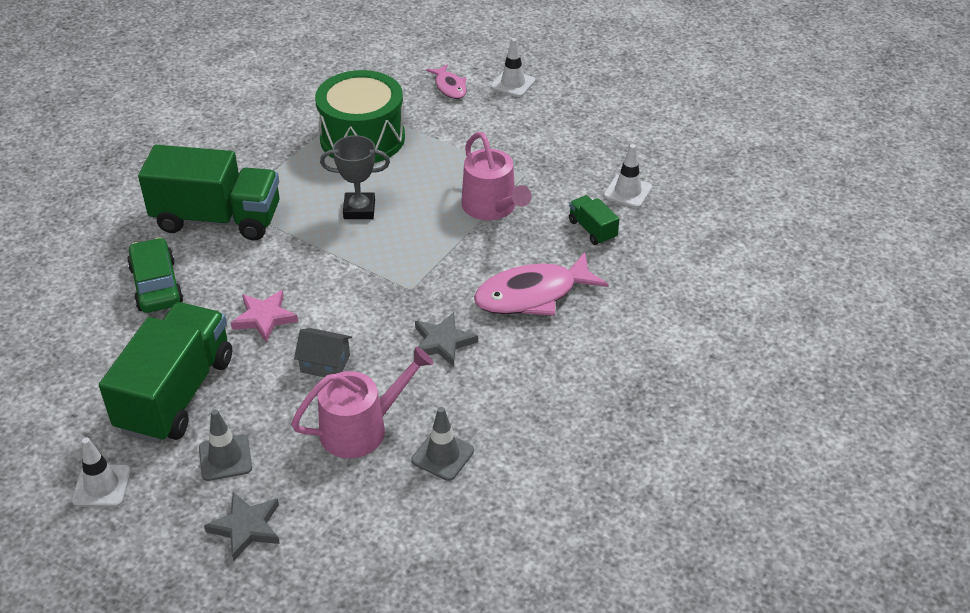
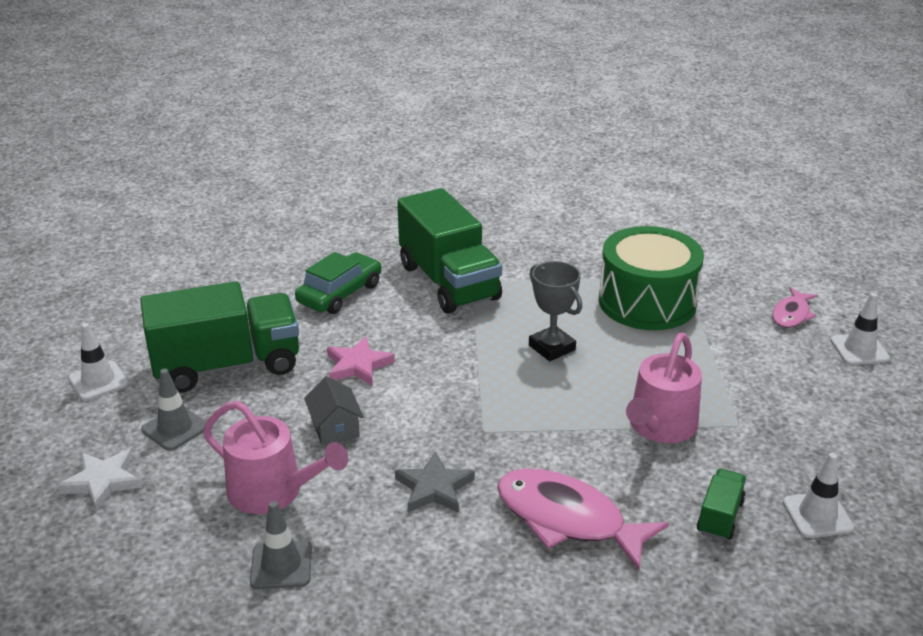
camera: 55 degrees right, 10 degrees down
(246, 527) = (103, 481): grey star -> white star

